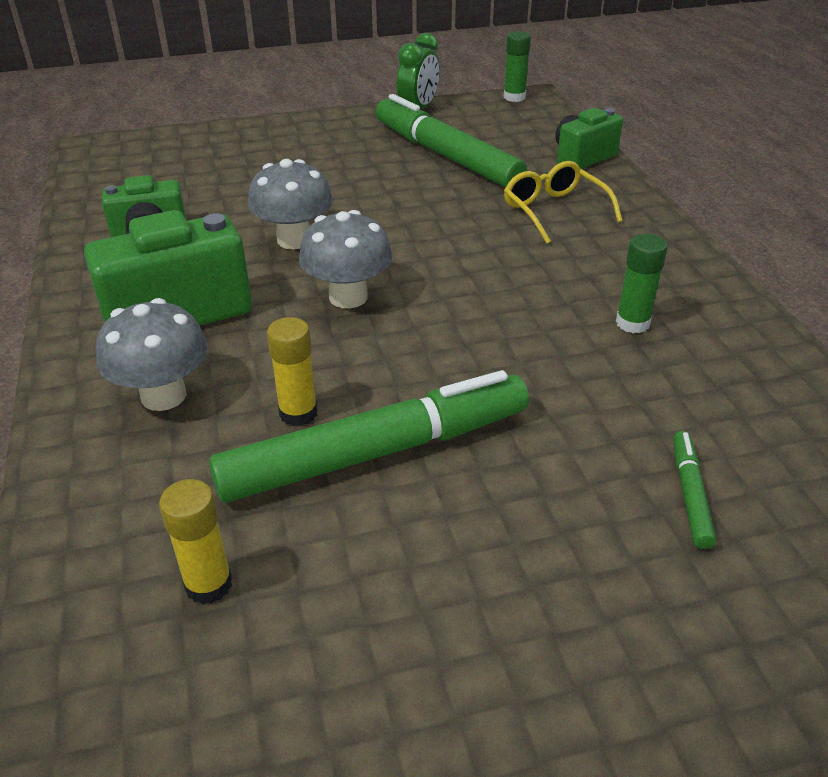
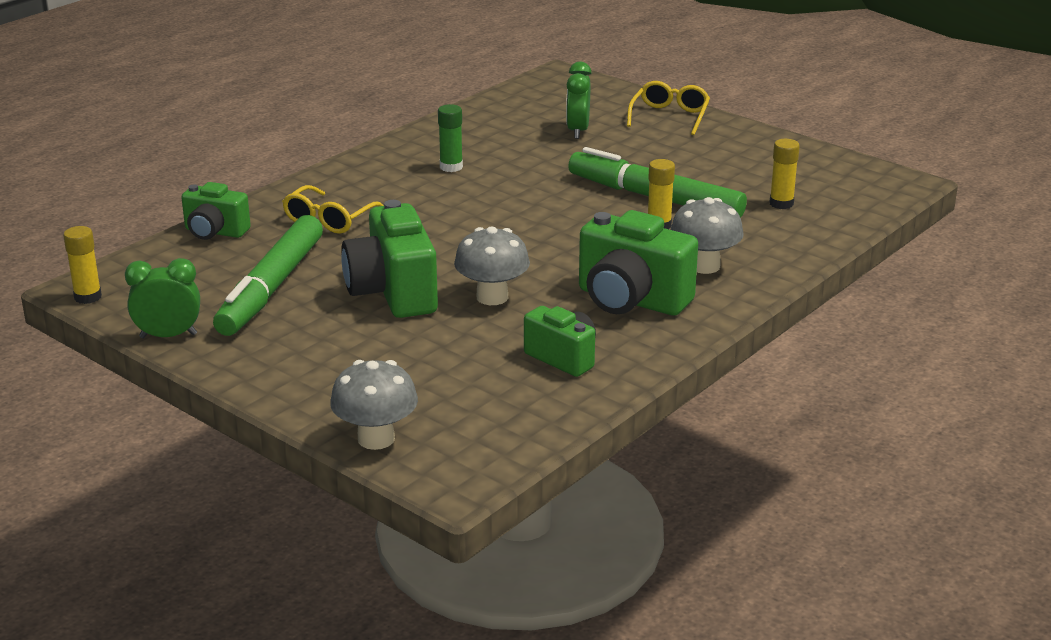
camera: 125 degrees left, 10 degrees down
(348, 297) = (536, 251): grey mushroom -> grey mushroom (376, 438)
(368, 199) = (393, 293): none -> green camera
(514, 97) = (88, 297): green glue stick -> yellow glue stick
(688, 665) = (669, 117): none -> yellow glasses
(690, 494) = (577, 131): green marker -> green clock

